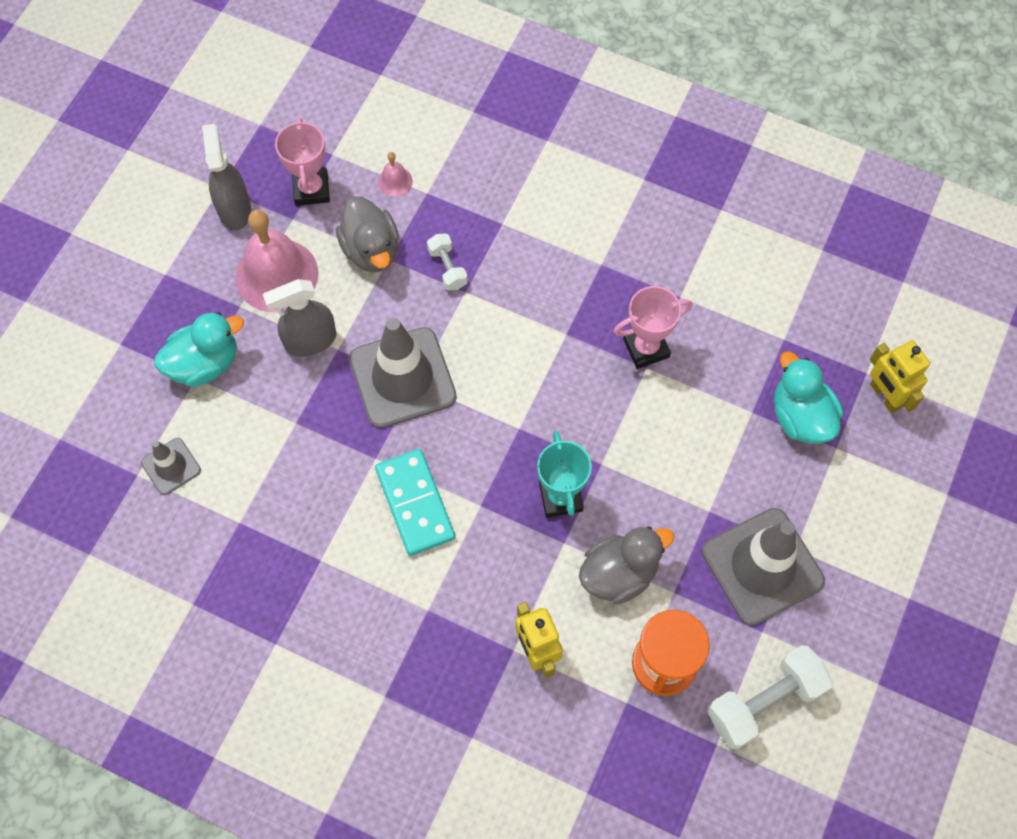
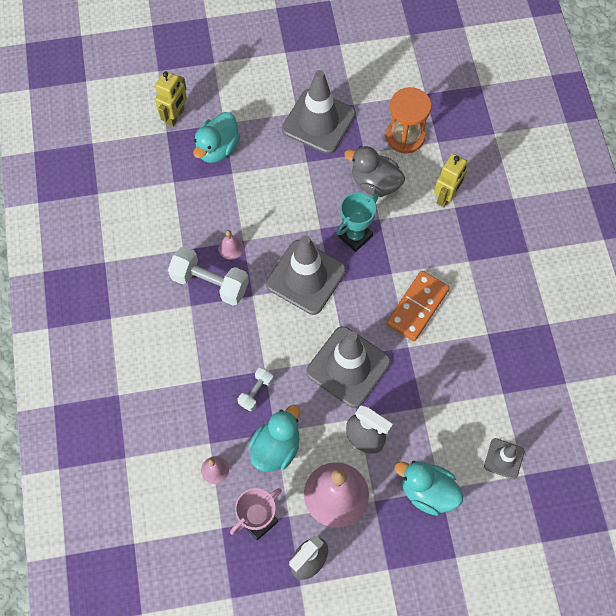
camera: 125 degrees left, 0 degrees up
(371, 250) = (276, 447): grey duck -> turquoise duck
(415, 503) = (417, 307): turquoise domino -> orange domino
(547, 405) = (305, 277): none -> grey traffic cone
(646, 348) = (231, 247): pink trophy -> pink bell
(764, 702) = (388, 85): white dumbbell -> white dumbbell (210, 283)

